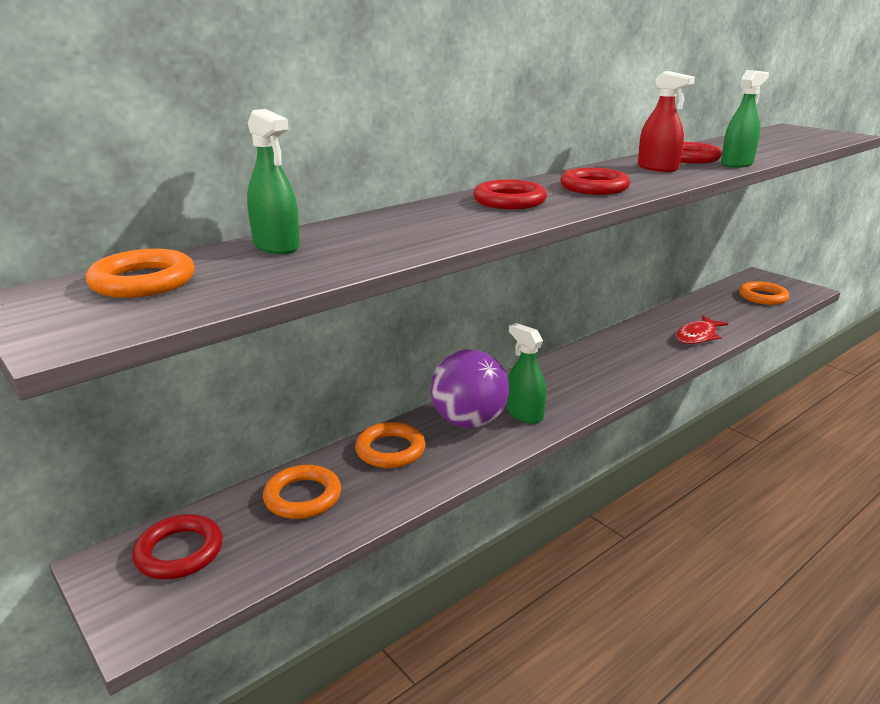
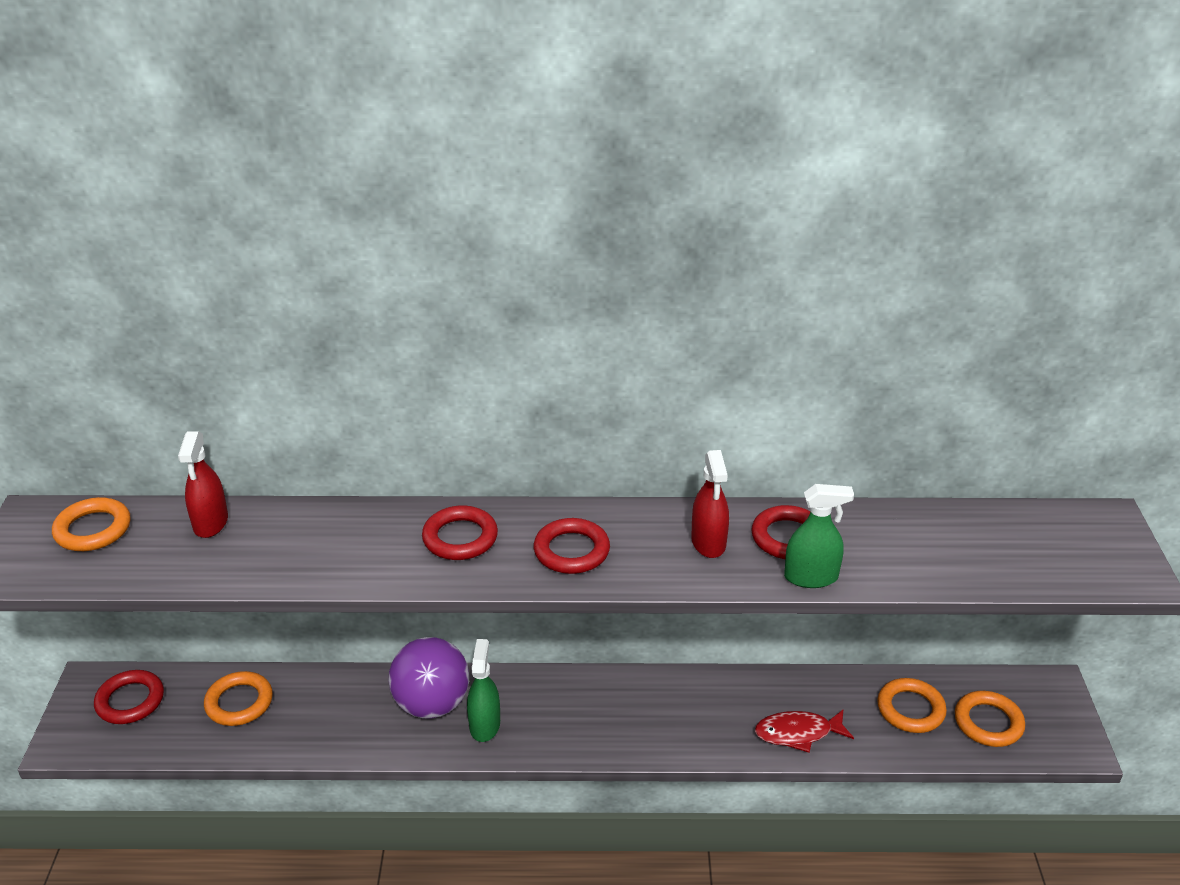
camera: 40 degrees right, 10 degrees up
(276, 246) = (211, 523): green spray bottle -> red spray bottle
(390, 450) = (341, 696): orange ring -> orange ring (910, 709)

